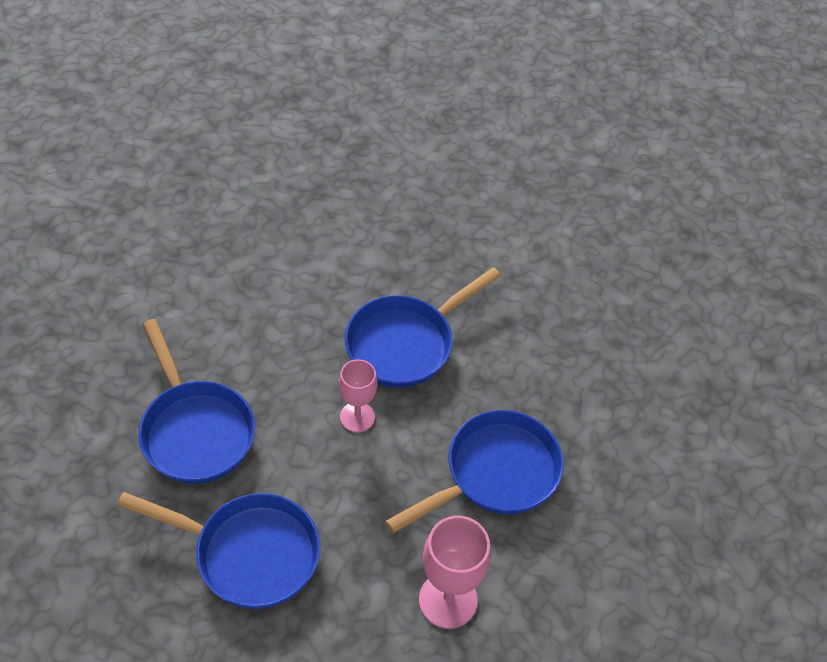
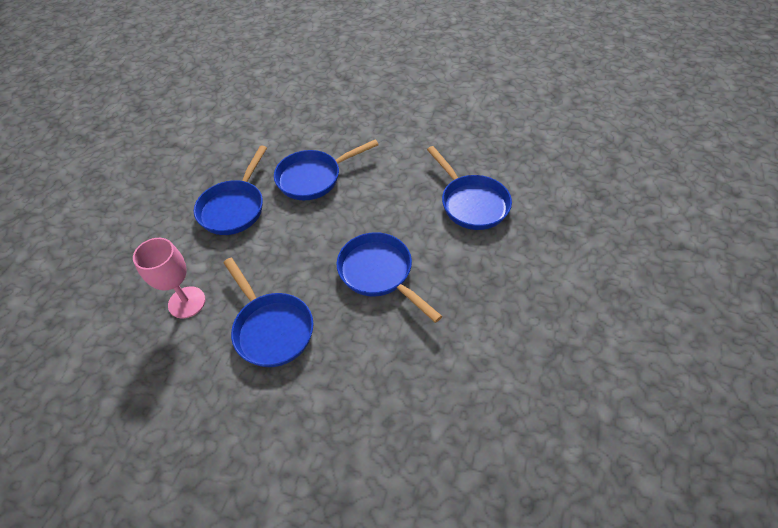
camera: 95 degrees right, 0 degrees up
(287, 228) = (471, 203): none -> blue pan
(357, 417) = (320, 250): pink goblet -> none

